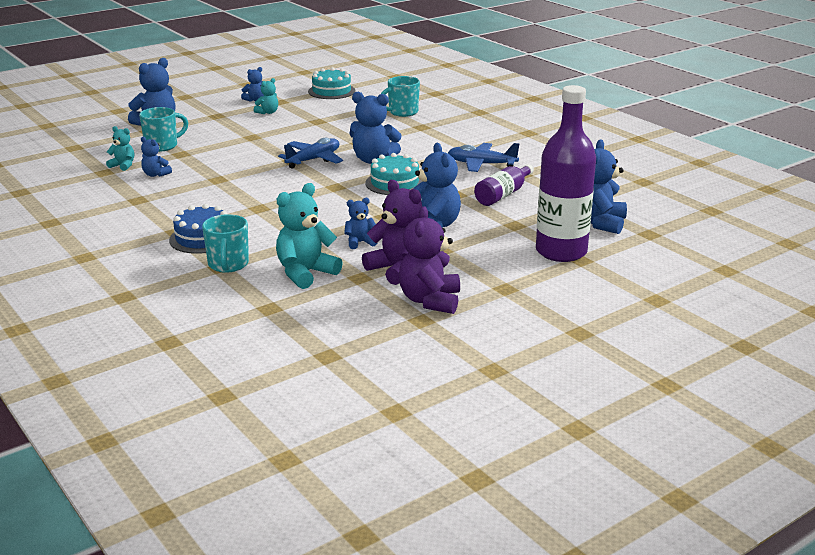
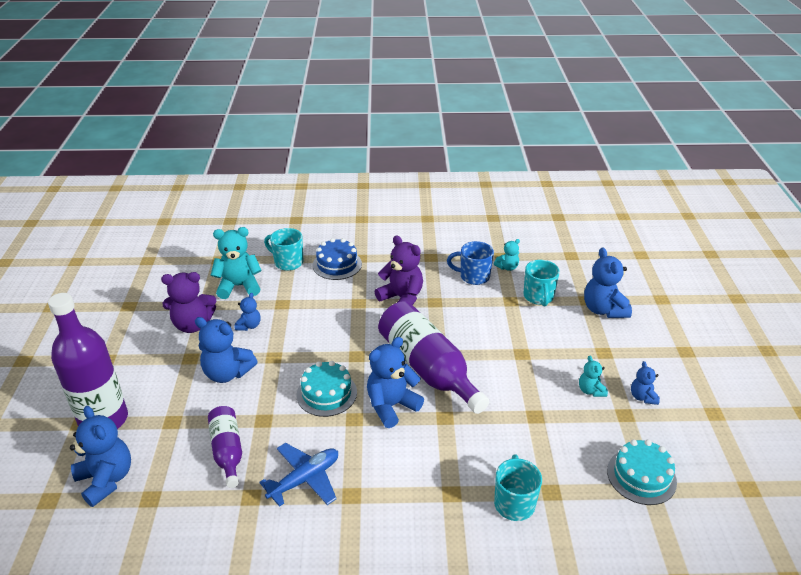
camera: 125 degrees right, 10 degrees up
(155, 174) = (473, 276): blue teddy bear -> blue mug
(305, 273) = (239, 286): turquoise teddy bear -> turquoise teddy bear turned 90 degrees counterclockwise
(313, 160) = (428, 368): blue plane -> purple bottle
(430, 301) = (141, 319): purple teddy bear -> purple teddy bear (401, 298)

